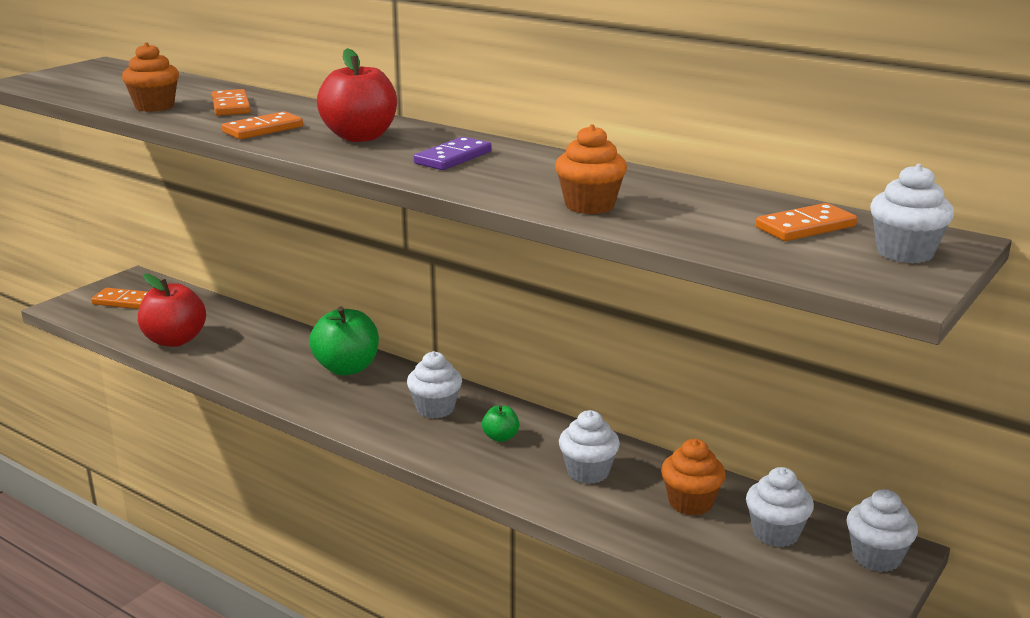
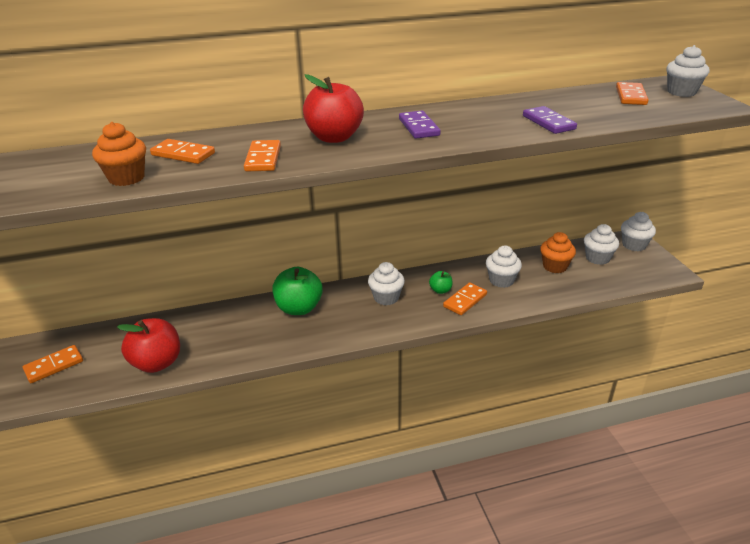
camera: 50 degrees left, 10 degrees up
(501, 462) = (465, 300): none -> orange domino
(589, 206) = (548, 122): orange cupcake -> purple domino

